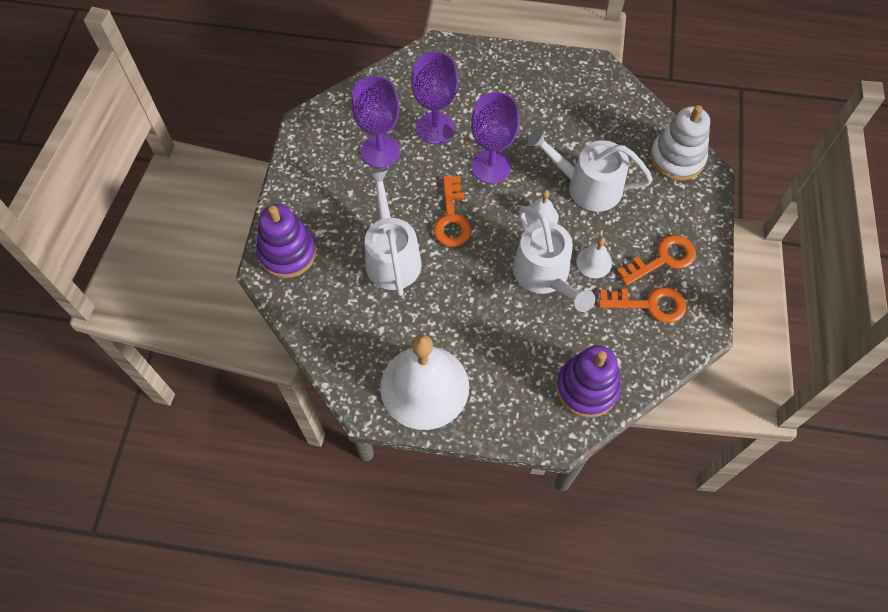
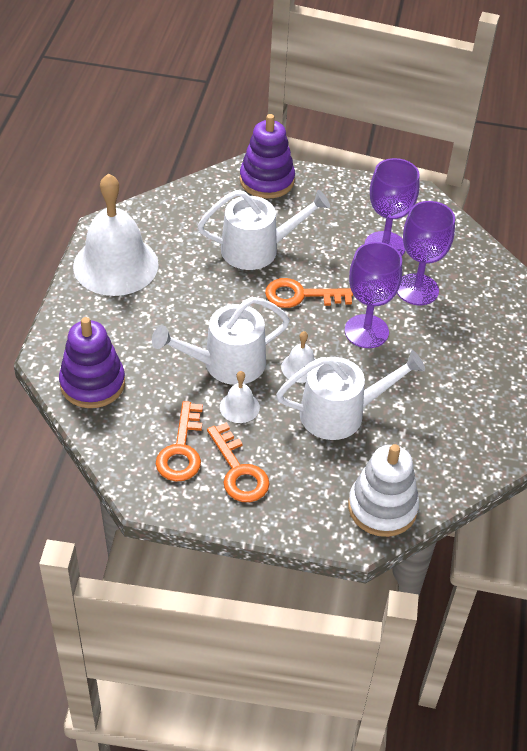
camera: 90 degrees right, 15 degrees down
(587, 186) = (340, 413): white watering can -> white watering can turned 60 degrees clockwise

